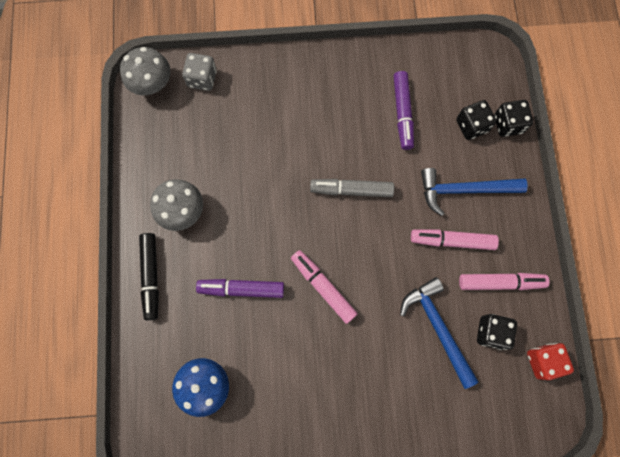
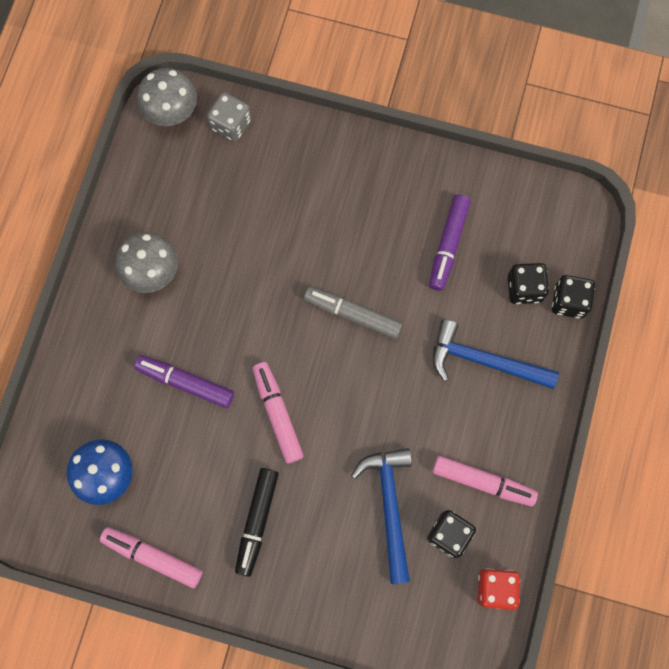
camera: 20 degrees right, 0 degrees up
(151, 277) = (91, 333): black marker -> black marker (257, 521)
(452, 241) = (446, 414): pink marker -> pink marker (152, 556)

